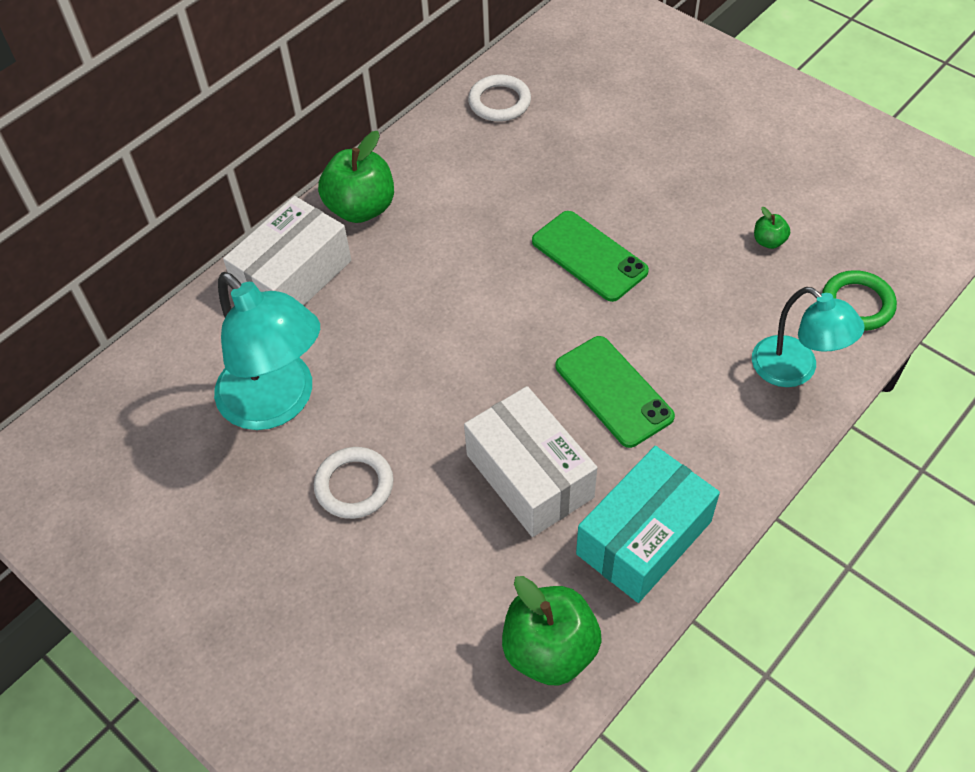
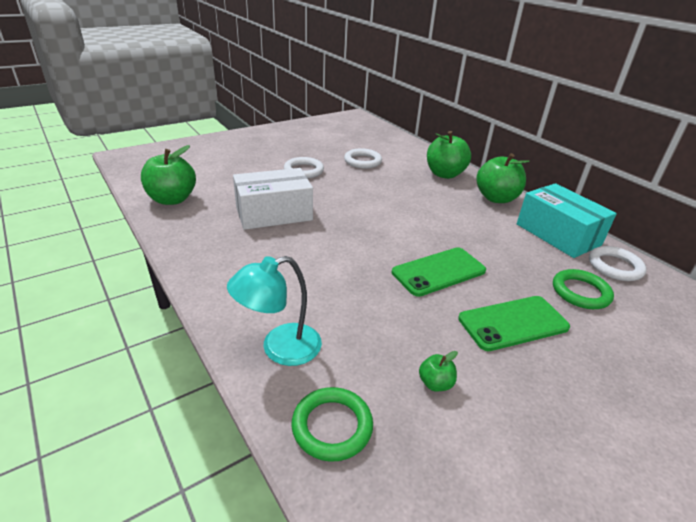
camera: 100 degrees right, 20 degrees down
(277, 403) = (362, 161): turquoise lamp -> white ring
(293, 276) = (444, 174): white box -> green apple
(568, 134) = (580, 292): none -> green ring
(613, 391) = (313, 254): green phone -> green phone (513, 323)
(644, 537) = (203, 239): turquoise box -> turquoise box (558, 234)

